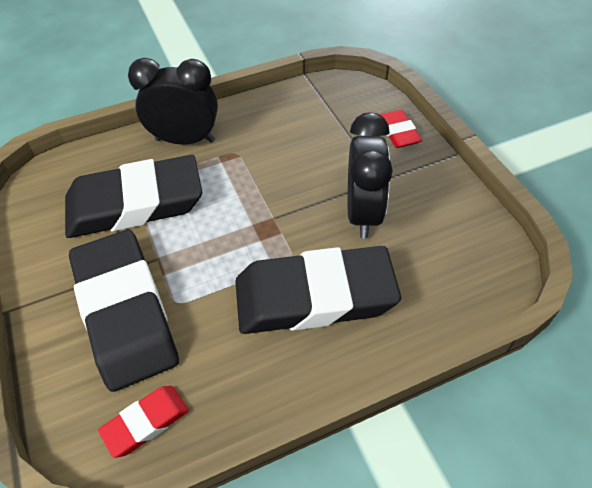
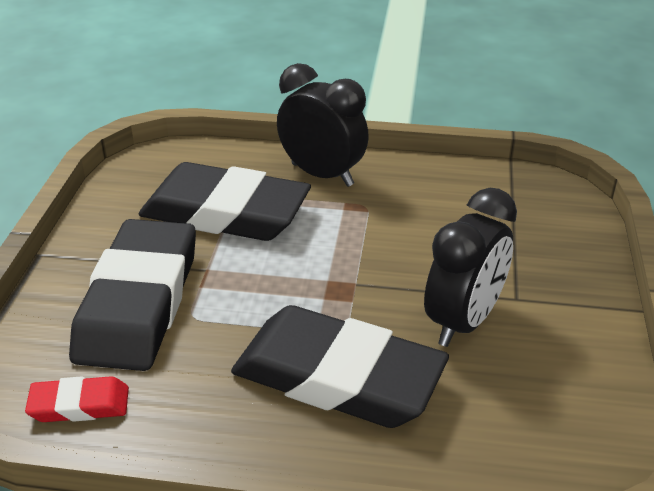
camera: 30 degrees right, 15 degrees down
(398, 132) = (579, 257): red eraser -> none

